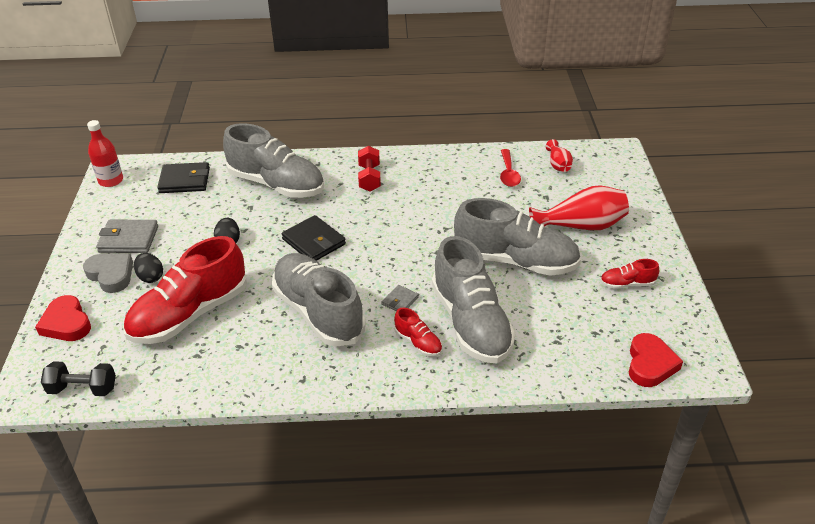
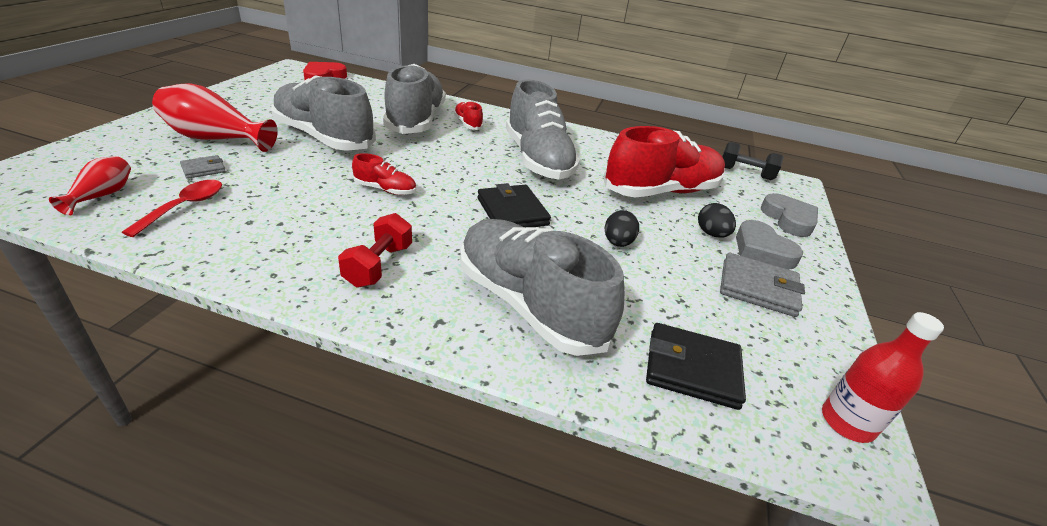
camera: 165 degrees left, 5 degrees down
(66, 323) = (789, 219): red heart -> grey heart
(400, 301) = (460, 146): grey wallet -> grey wallet (203, 169)
(627, 284) = (260, 102): red shoe -> red shoe (385, 189)

